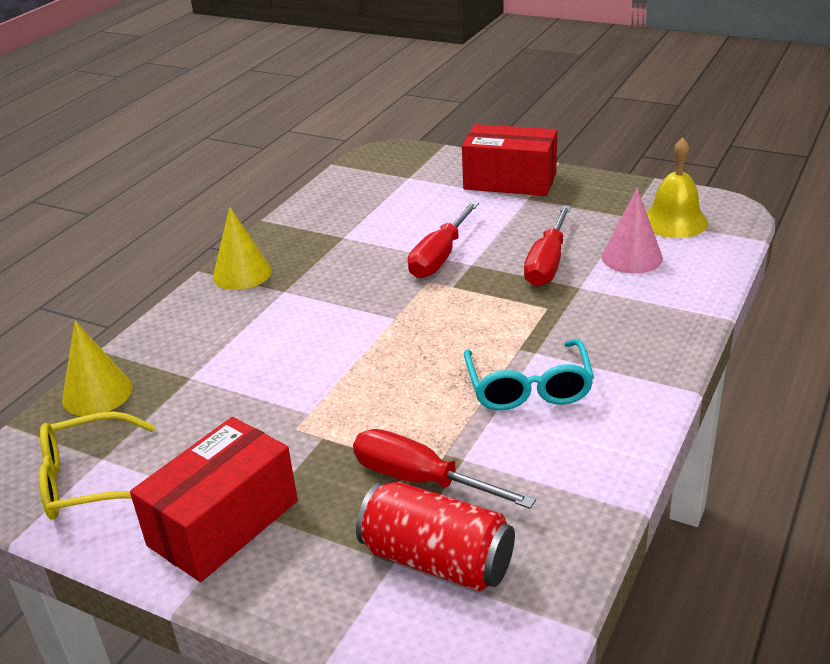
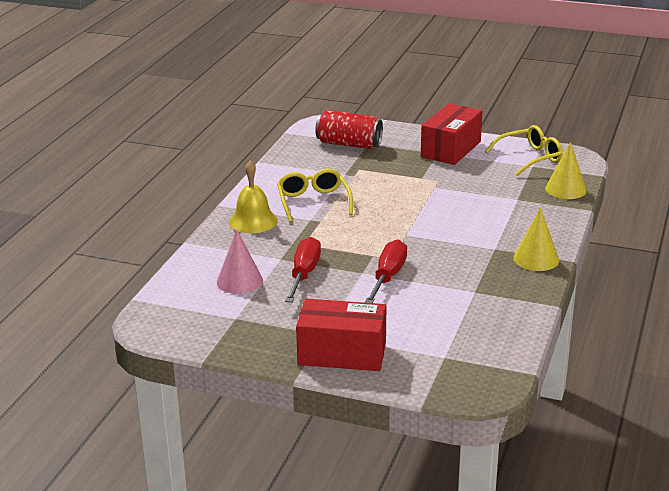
camera: 170 degrees right, 5 degrees down
(421, 480) = (363, 166): red screwdriver -> none
(528, 388) = (313, 202): turquoise glasses -> yellow glasses
(674, 221) = (198, 313): yellow bell -> yellow bell (253, 221)

